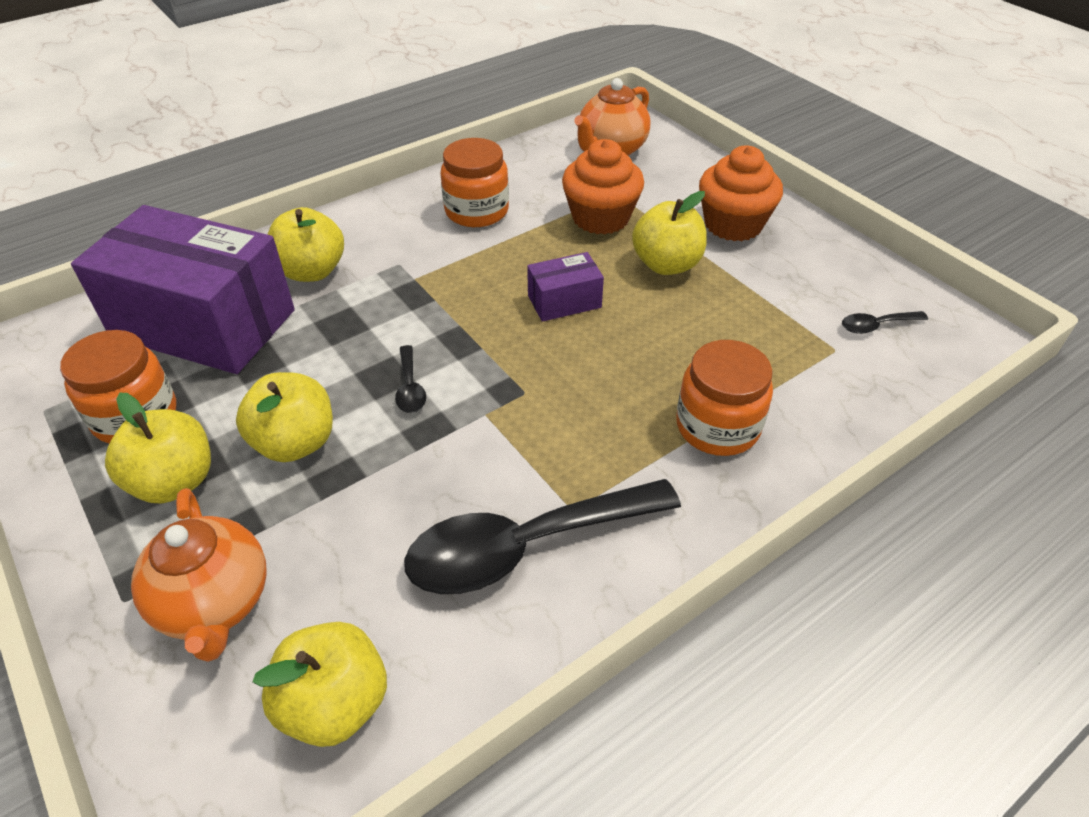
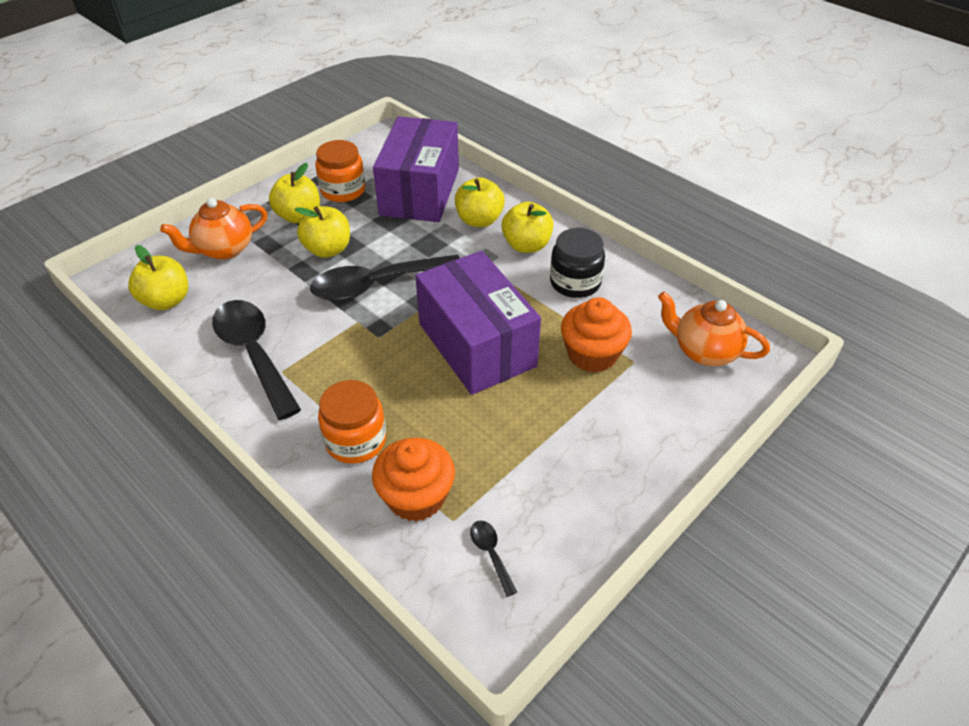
camera: 80 degrees right, 0 degrees up
(410, 387) = (376, 284): black spoon -> black spoon, size x2.43
(477, 211) = (575, 282): orange jar -> black jar
(564, 301) = (476, 345): purple box -> purple box, size x2.29
(666, 264) = (539, 401): yellow apple -> yellow apple (526, 245)
(733, 224) = (615, 446): orange cupcake -> orange cupcake (416, 497)

